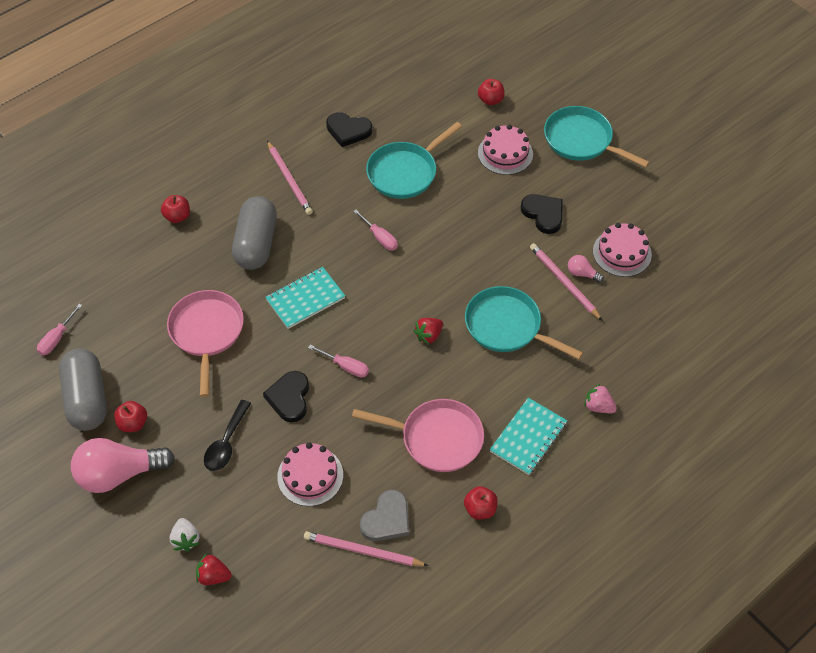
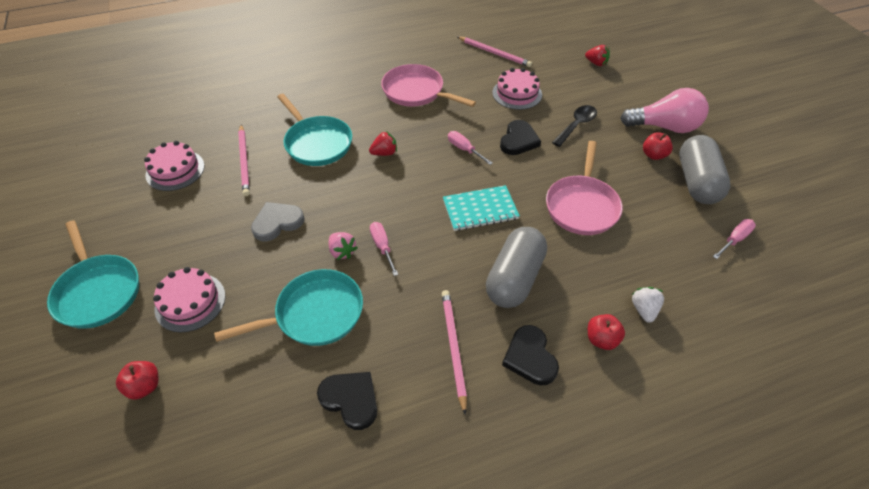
camera: 160 degrees left, 5 degrees down
(186, 539) = (613, 83): white strawberry -> white strawberry (644, 310)
(387, 519) = (472, 63): grey heart -> grey heart (277, 223)
(480, 509) = (409, 54): red apple -> none
(528, 437) = (352, 78): turquoise notebook -> none
(543, 214) = (210, 223): black heart -> black heart (530, 357)
(582, 273) = (223, 164): pink light bulb -> none
(598, 406) = (291, 82): pink strawberry -> pink strawberry (342, 252)

